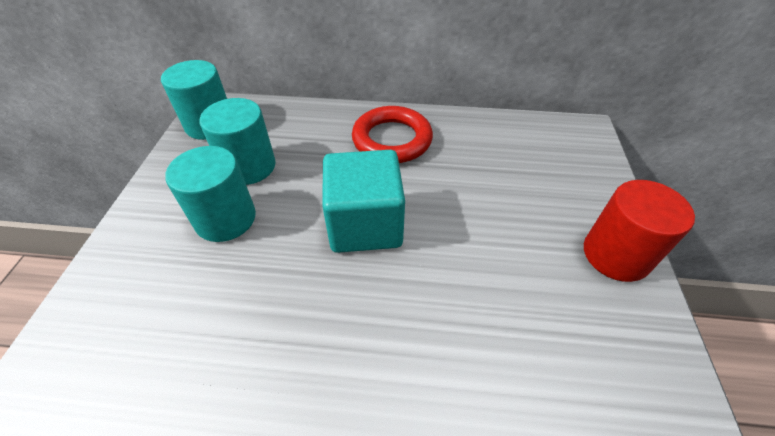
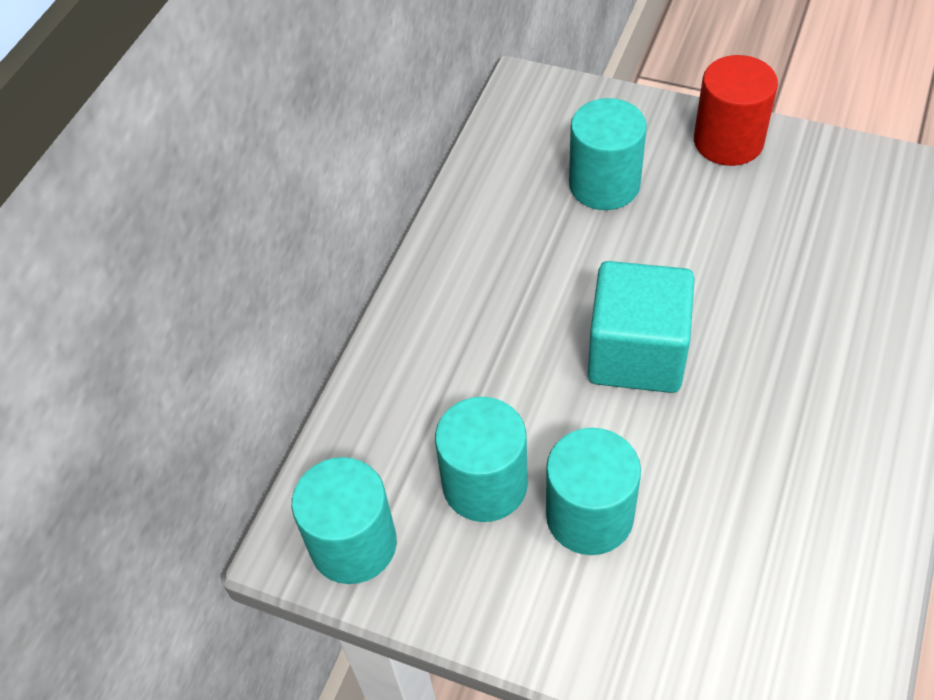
camera: 70 degrees left, 5 degrees up
(392, 140) = (479, 294): red ring -> none
(518, 183) = (604, 184): none -> turquoise cylinder

